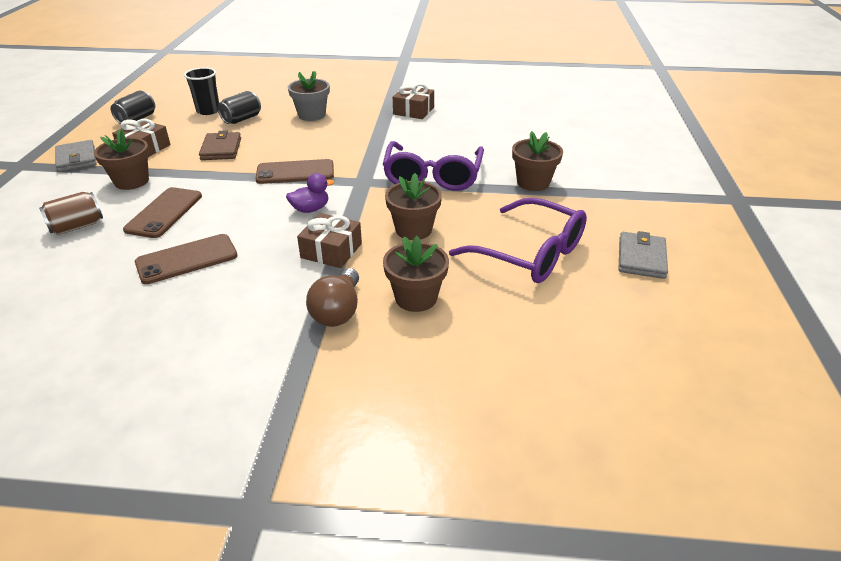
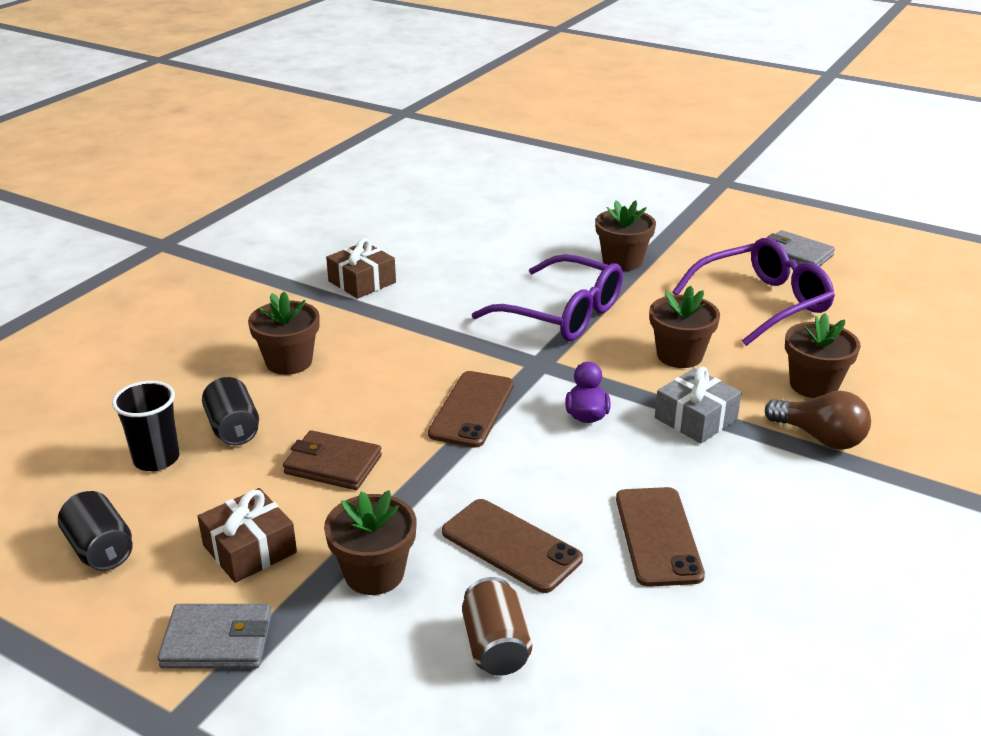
camera: 65 degrees left, 5 degrees down
(312, 115) = (289, 362): grey flower pot -> brown flower pot
(331, 250) = (695, 419): brown gift -> grey gift

